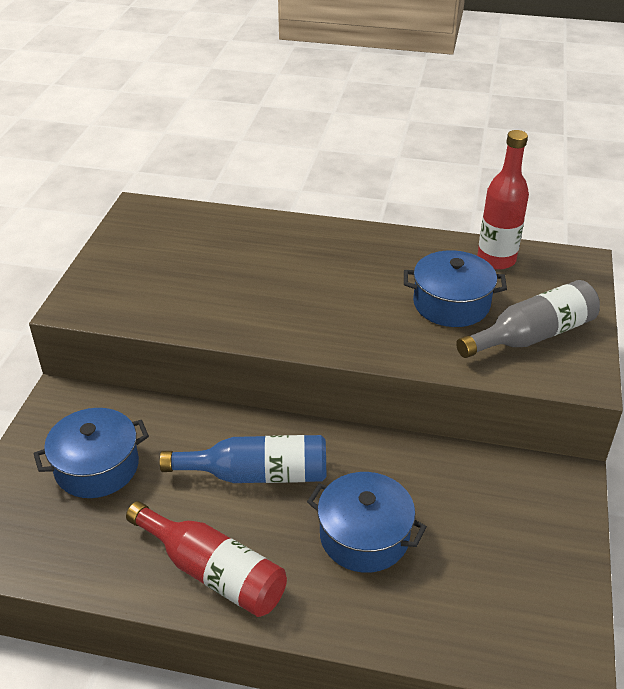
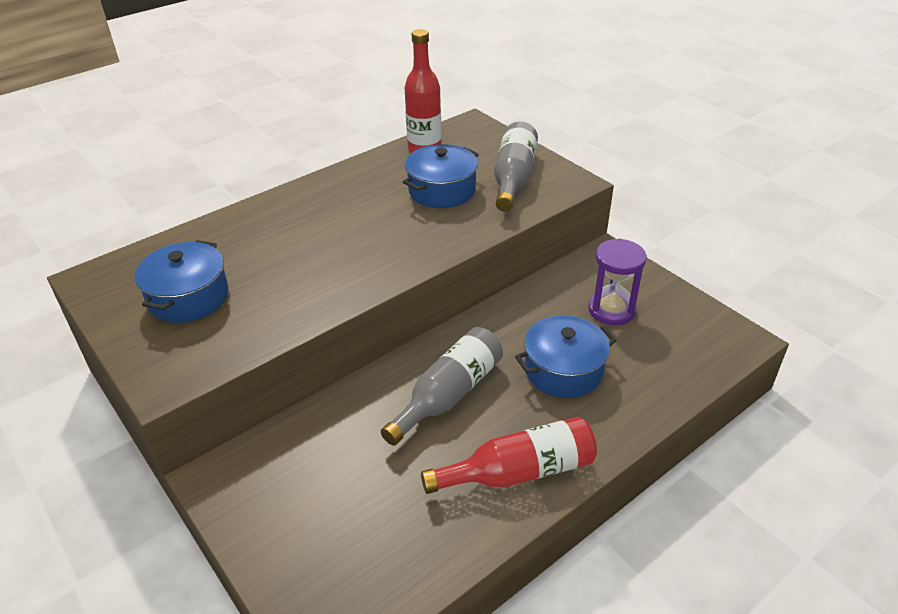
camera: 50 degrees left, 0 degrees up
(97, 467) = (330, 491): blue pot -> blue pot (188, 297)
(256, 474) = (448, 395): blue bottle -> grey bottle
(488, 528) = (611, 310): none -> purple hourglass

